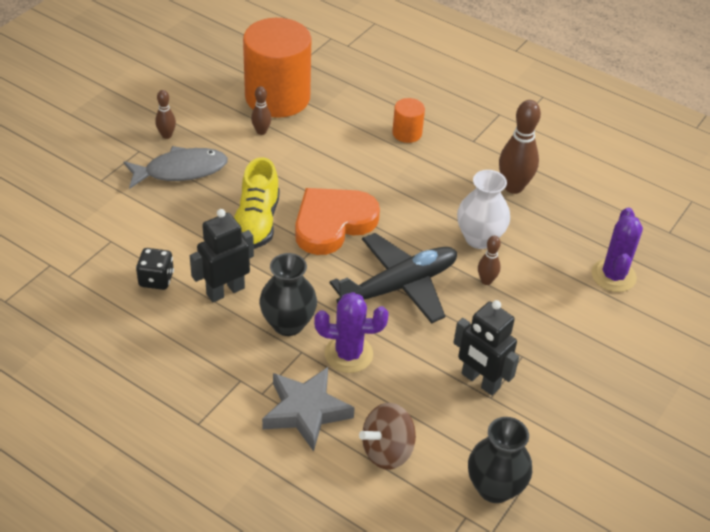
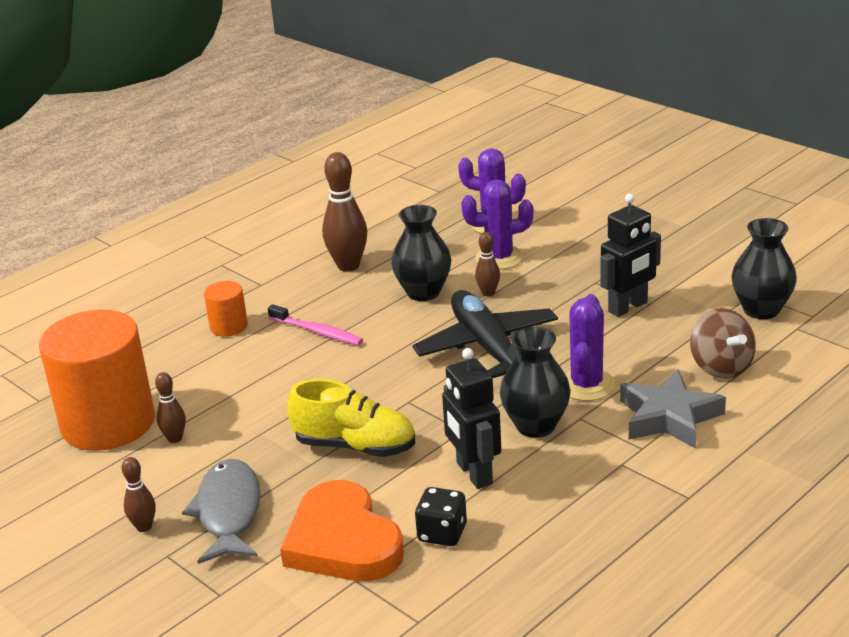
camera: 75 degrees left, 15 degrees down
(333, 223) = (373, 387): orange heart -> orange heart (343, 541)
(407, 182) = (317, 332): none -> pink toothbrush
(479, 238) = (423, 292): white vase -> black vase
(550, 284) = (499, 258): none -> purple cactus

